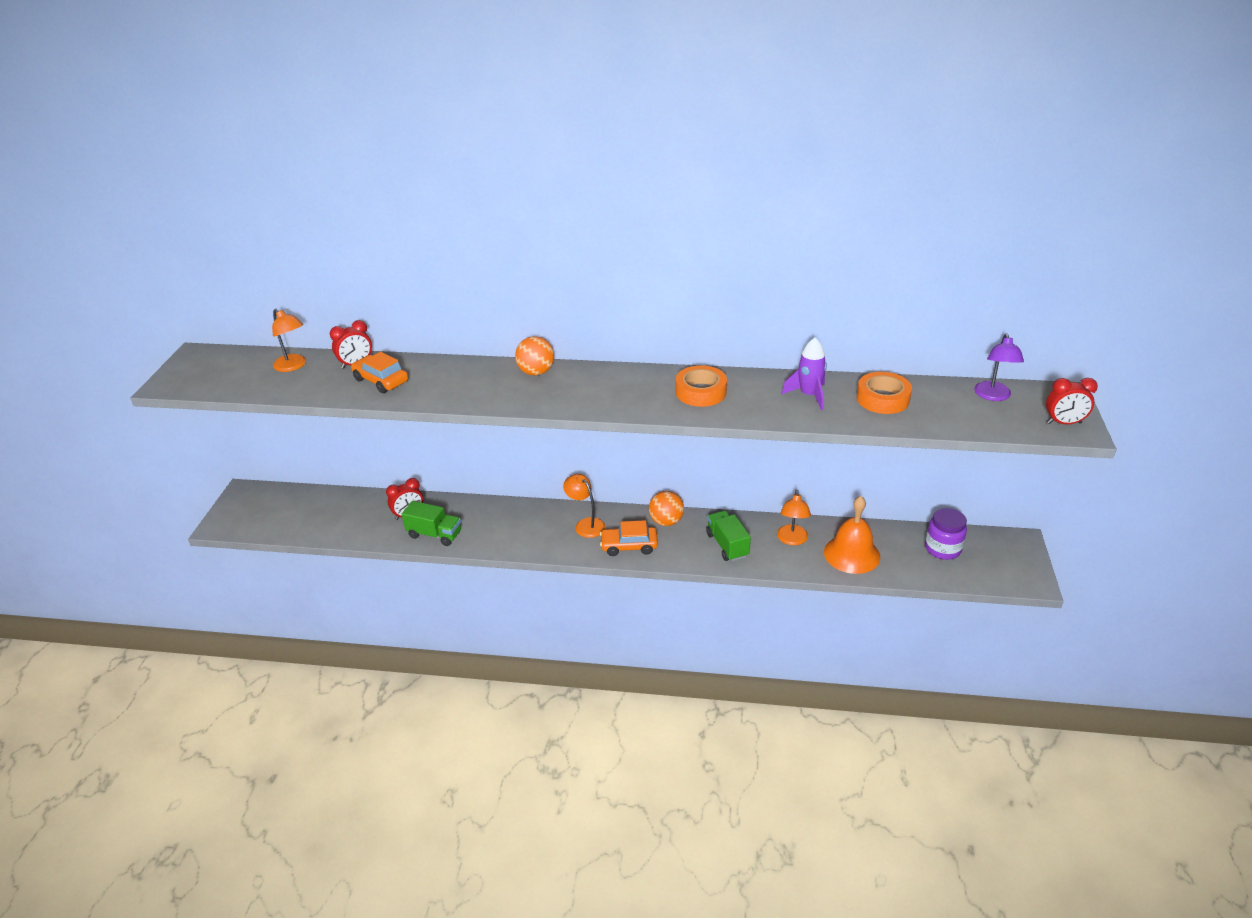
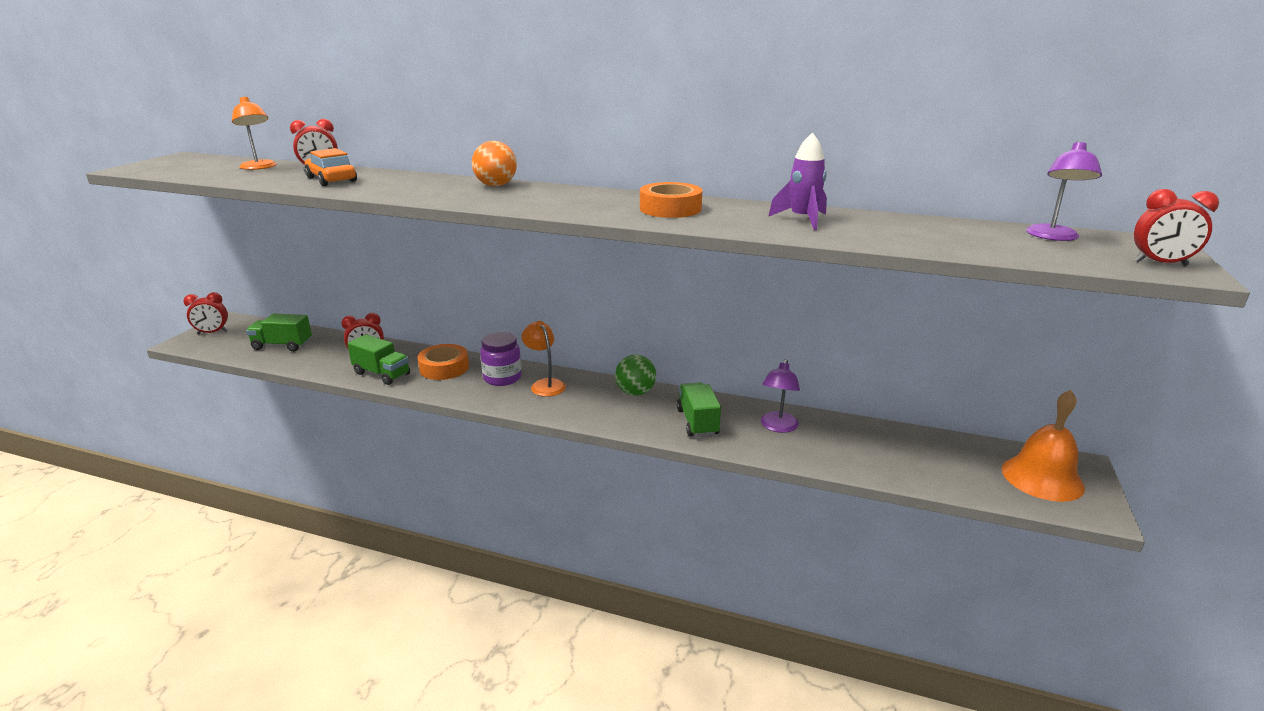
camera: 10 degrees right, 10 degrees down
(239, 509) = (212, 332): none -> red clock
(319, 515) = (282, 345): none -> green truck
(629, 546) = (583, 409): orange car -> none
(666, 521) = (635, 392): orange ball -> green ball
(792, 540) = (777, 427): orange lamp -> purple lamp
(851, 554) = (849, 450): orange bell -> orange bell (1042, 478)
(882, 399) = (898, 228): orange tape -> orange tape (444, 368)
(942, 549) = (971, 460): purple jar -> purple jar (502, 378)

